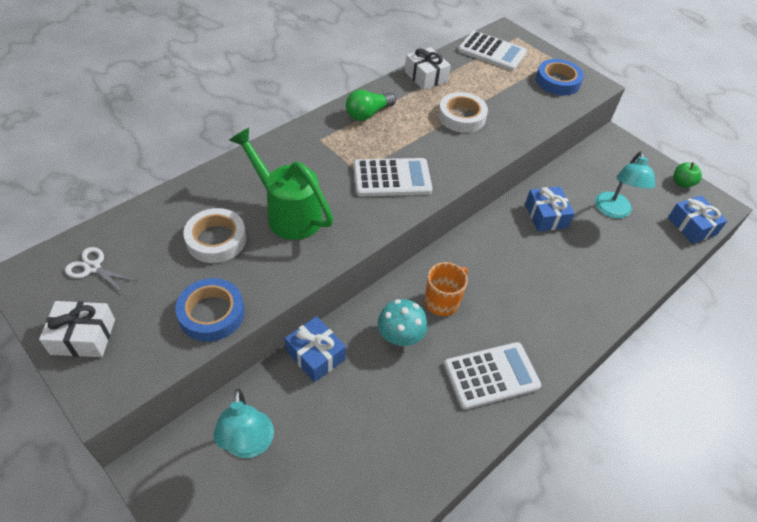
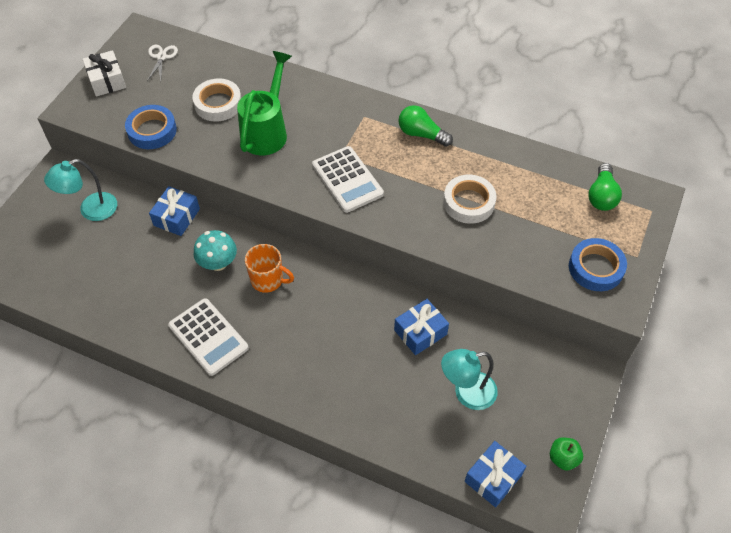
camera: 70 degrees right, 5 degrees up
(426, 76) = (511, 156): white gift -> none
(492, 52) = (601, 196): white calculator -> green light bulb

